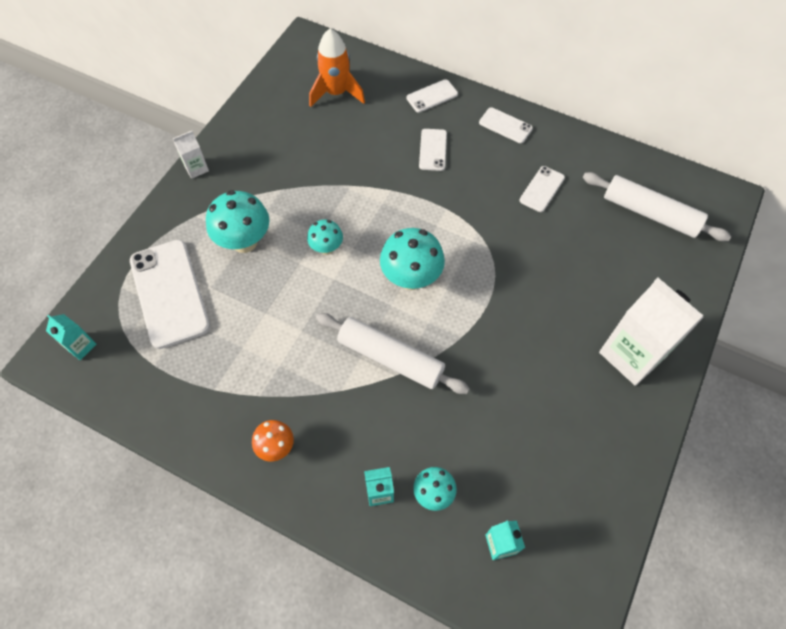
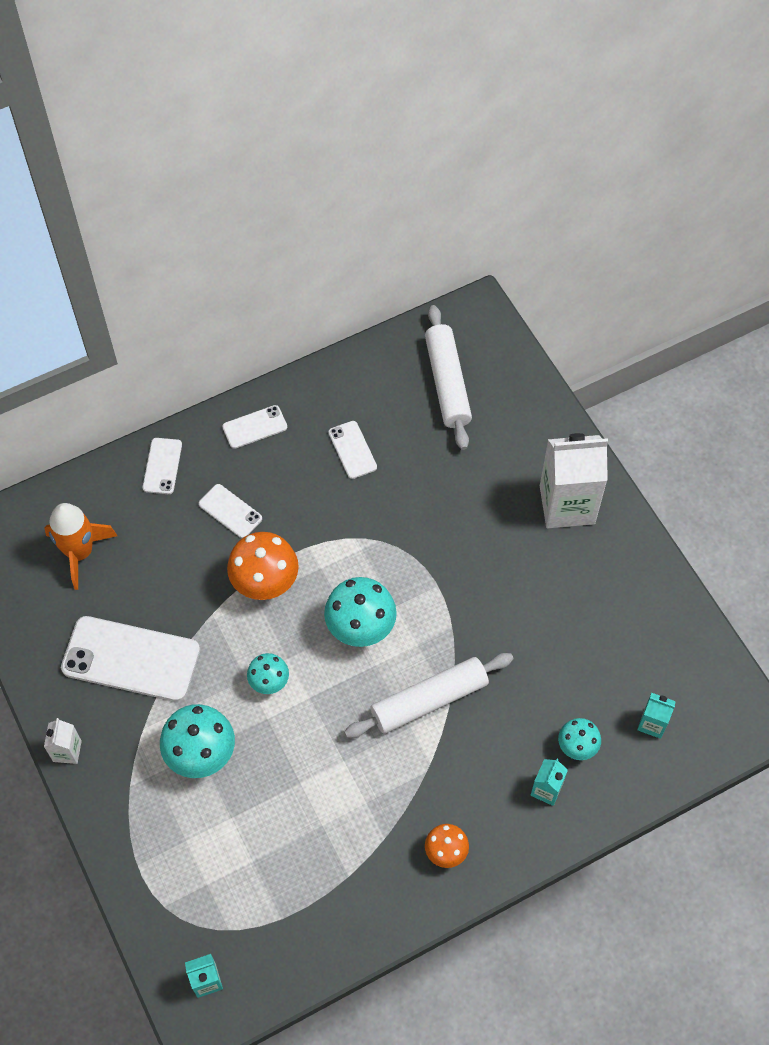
camera: 55 degrees left, 0 degrees up
(169, 293) = (208, 861): white phone -> white phone (131, 659)
(397, 201) = (265, 583): none -> orange mushroom
(650, 213) = (447, 383): white rolling pin -> white rolling pin turned 75 degrees counterclockwise

